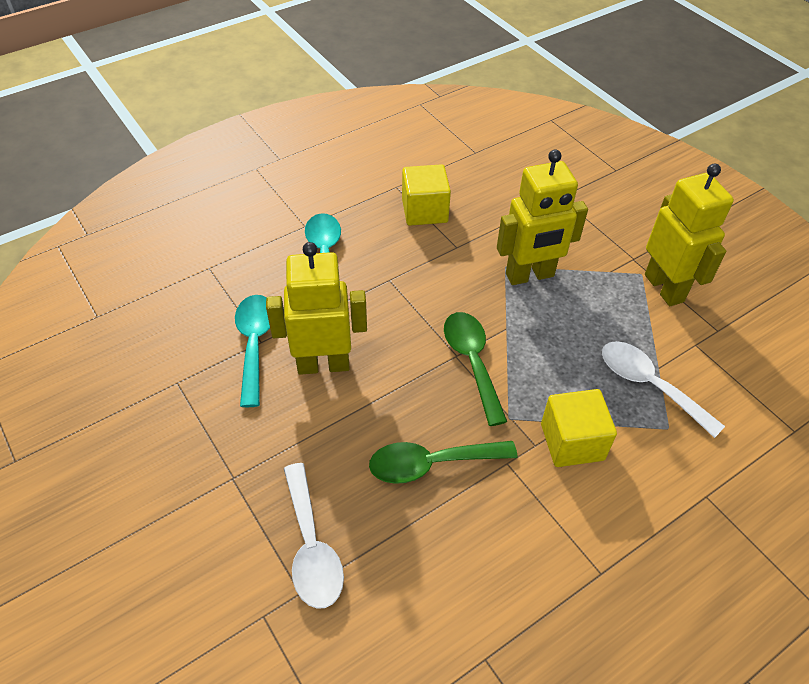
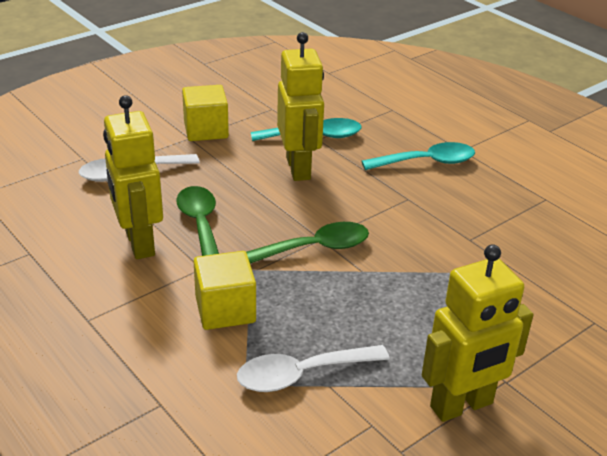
camera: 85 degrees right, 15 degrees down
(424, 211) = (516, 217): yellow cube -> yellow cube (206, 130)
(530, 275) = (444, 290): yellow robot -> yellow robot (139, 243)
(649, 385) = (302, 374): white spoon -> white spoon turned 150 degrees counterclockwise

